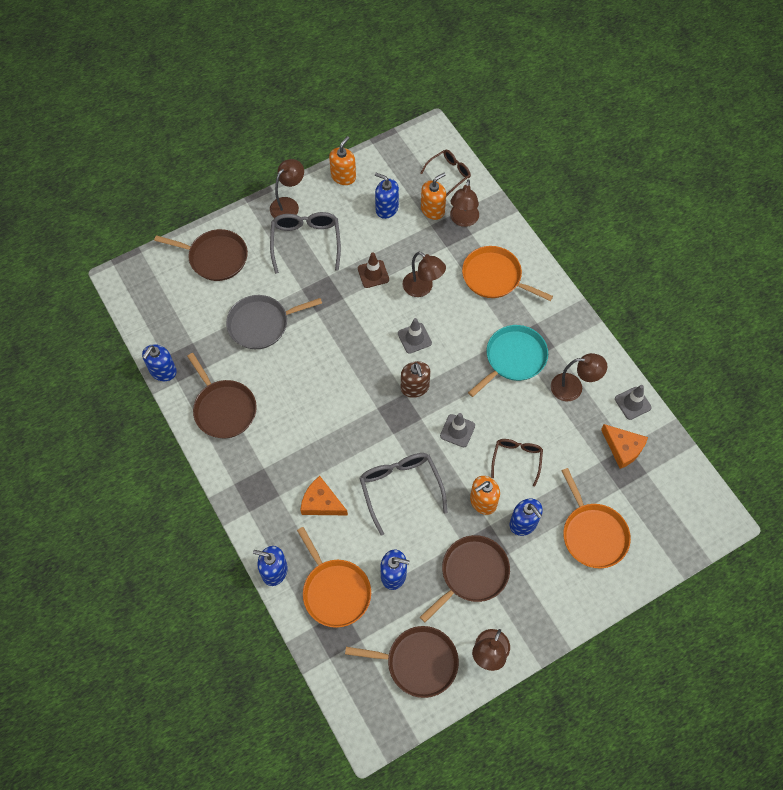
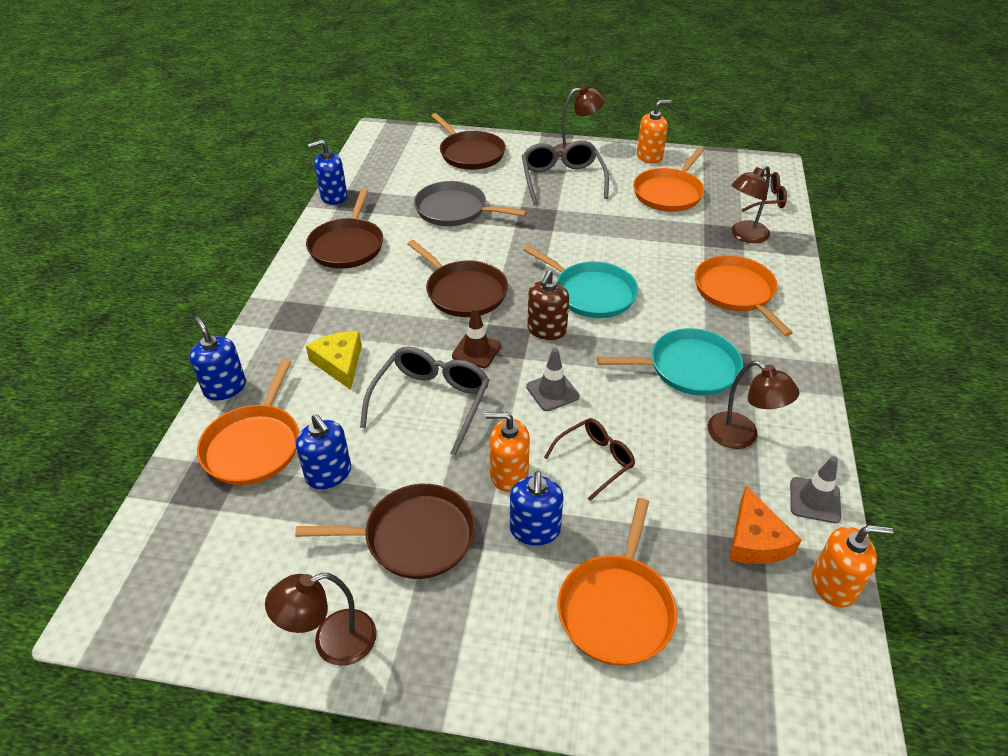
camera: 40 degrees right, 20 degrees down
(306, 242) = (562, 180): grey glasses -> grey glasses turned 45 degrees counterclockwise
(321, 502) = (339, 363): orange cheese -> yellow cheese
(373, 274) = (602, 228): brown traffic cone -> brown traffic cone (476, 351)
(386, 208) = (669, 193): blue soap dispenser -> orange pan
(414, 338) = (591, 293): grey traffic cone -> turquoise pan
(418, 662) = (245, 582): brown pan -> brown pan (463, 292)
(422, 288) = (643, 262): brown lamp -> none
(432, 210) = (717, 214): orange soap dispenser -> orange soap dispenser (833, 585)

